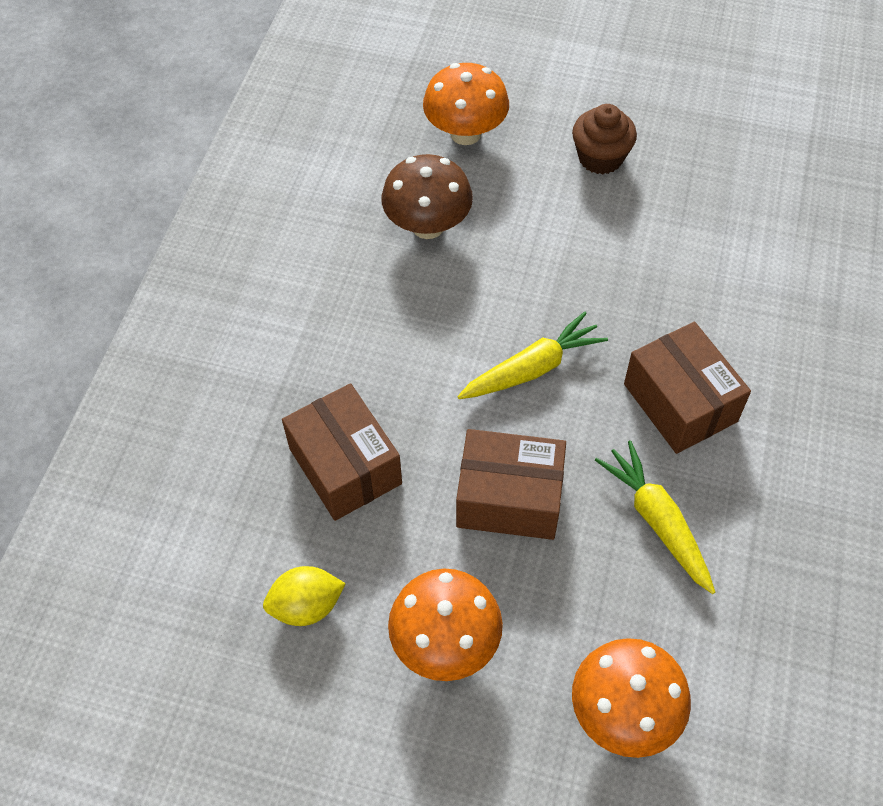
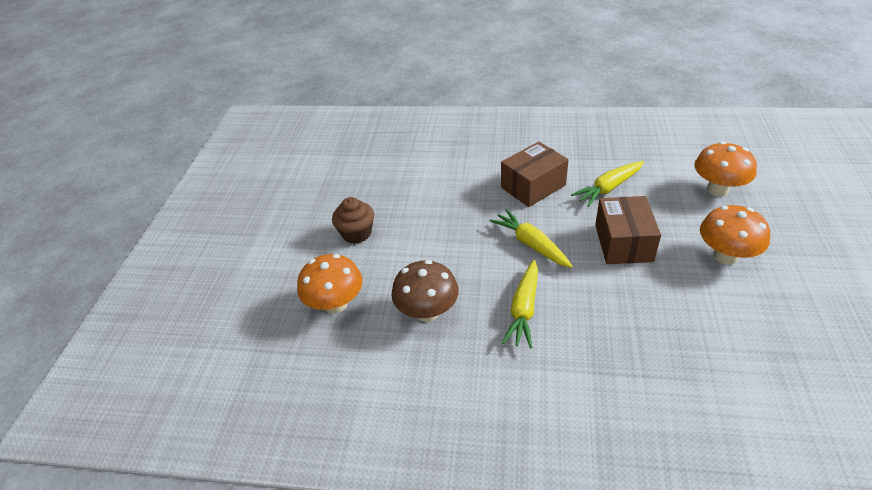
camera: 95 degrees left, 15 degrees down
(306, 606) = (745, 322): yellow lemon -> none
(345, 466) = (639, 322): brown box -> none
(404, 333) = (524, 309): none -> yellow carrot

